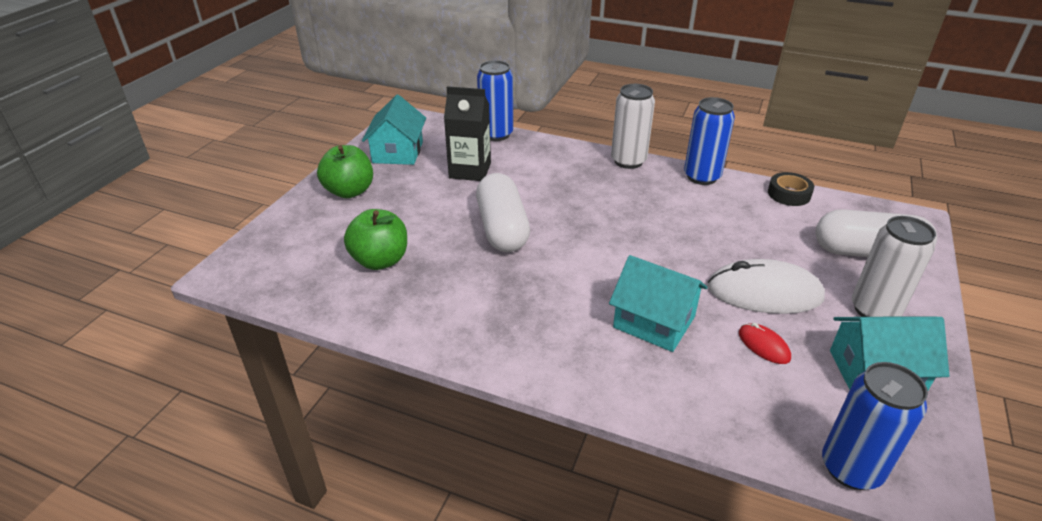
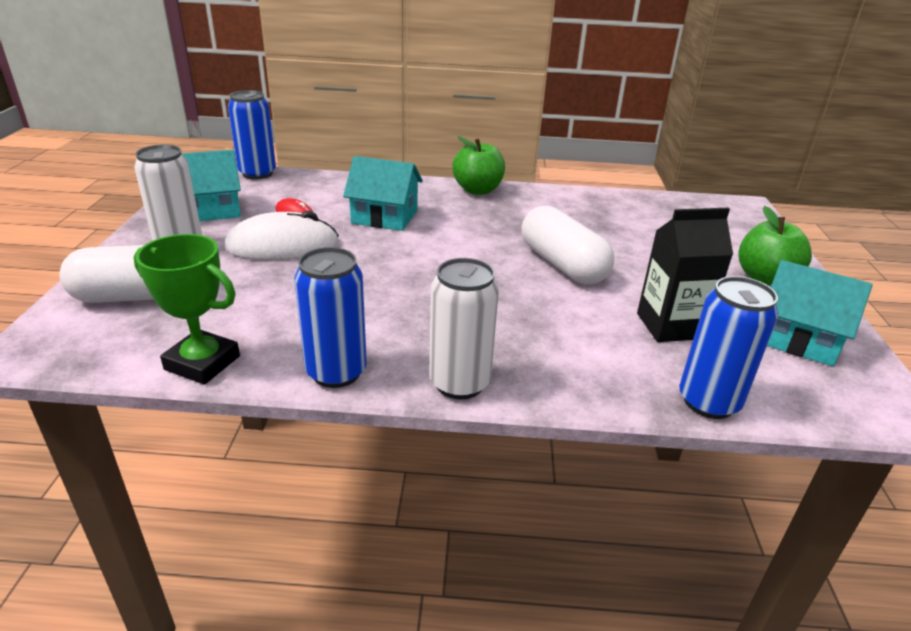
camera: 160 degrees right, 5 degrees down
(380, 260) = (641, 226): green apple -> green apple (477, 190)
(398, 152) = (798, 338): turquoise house -> turquoise house turned 45 degrees counterclockwise
(789, 194) = (202, 363): black tape -> green trophy

